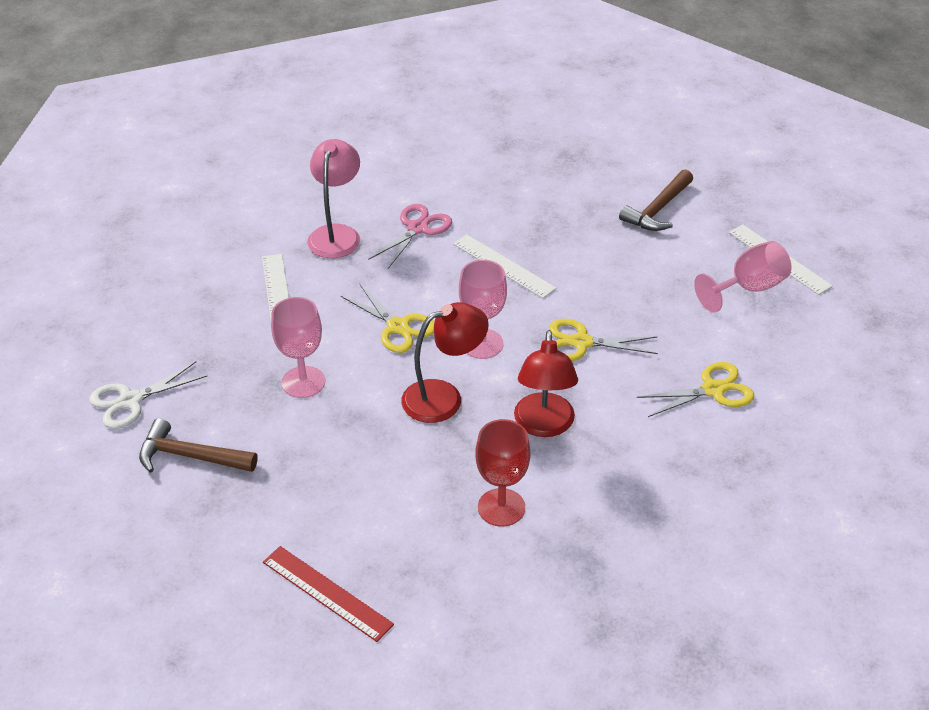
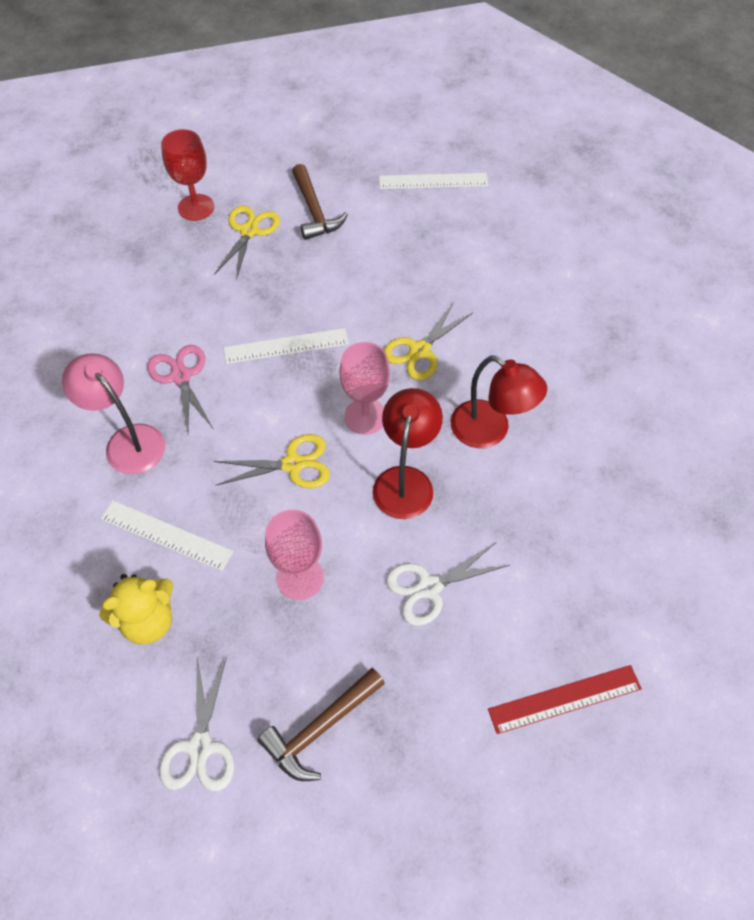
camera: 55 degrees left, 15 degrees up
(204, 324) = (148, 621): none -> yellow teddy bear
(358, 460) = (429, 587): none -> white scissors
(501, 507) = (556, 513): red goblet -> red goblet (196, 207)
(712, 390) = (534, 305): yellow scissors -> yellow scissors (249, 231)
(748, 288) = (448, 217): pink goblet -> none

